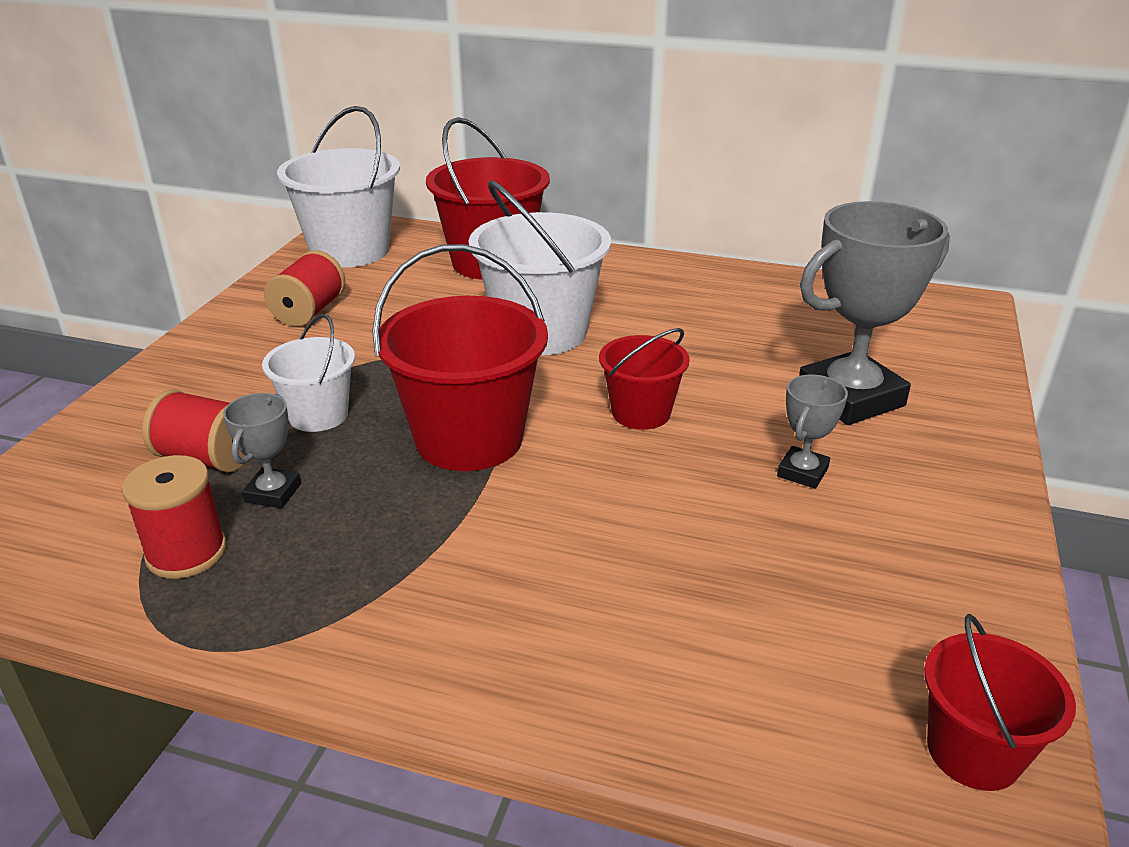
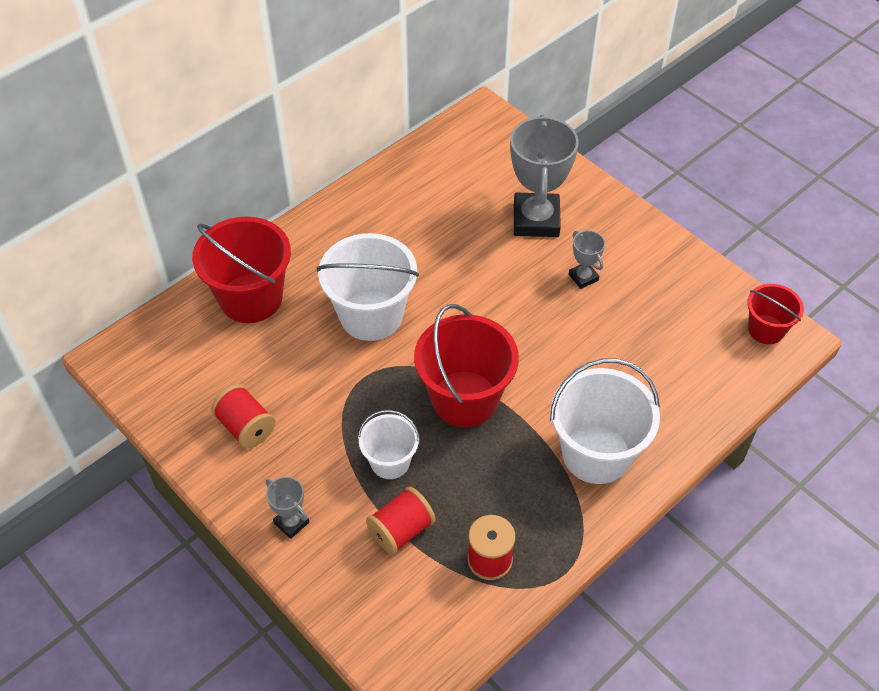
camera: 60 degrees left, 20 degrees up
(273, 493) = (458, 506): grey trophy -> grey trophy (291, 522)
(350, 251) = (160, 372): white bucket -> white bucket (596, 453)
(641, 413) = (491, 312): red bucket -> none

